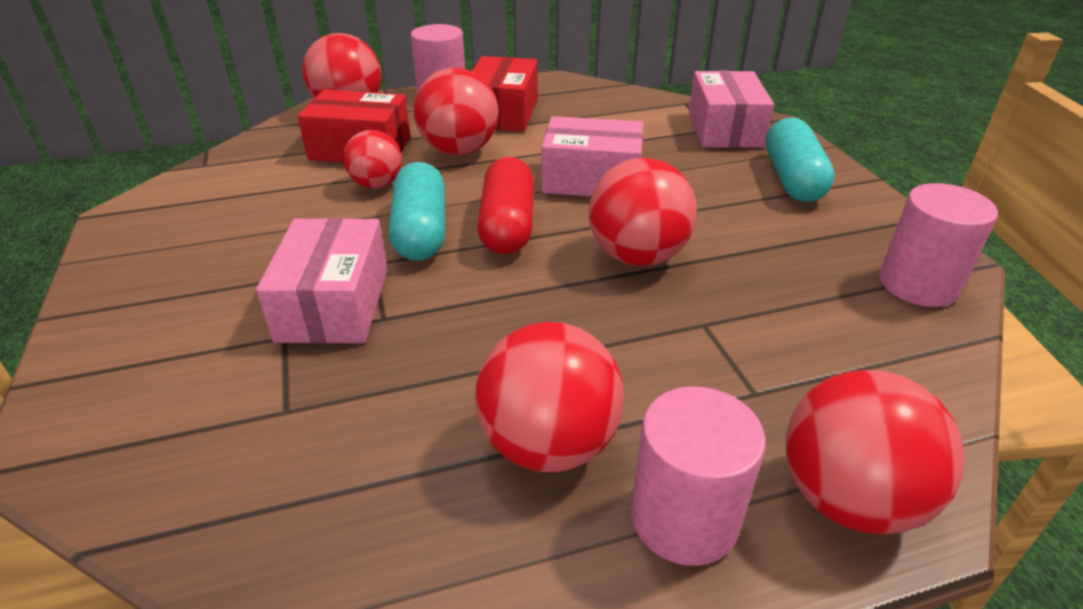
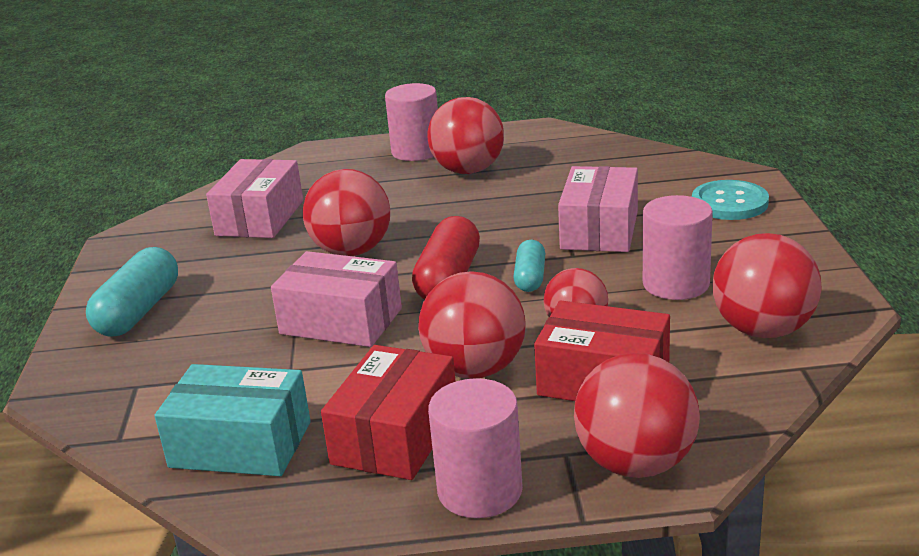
camera: 165 degrees left, 10 degrees down
(129, 367) = (729, 203): none -> turquoise button
(421, 231) = (530, 278): turquoise capsule -> turquoise capsule, size x0.60
(601, 104) = (240, 444): none -> turquoise box
(724, 129) = (124, 383): pink box -> pink box (260, 218)
(848, 498) = (336, 154): red ball -> red ball (763, 330)
(918, 284) = (168, 227): pink cylinder -> pink cylinder (676, 284)

